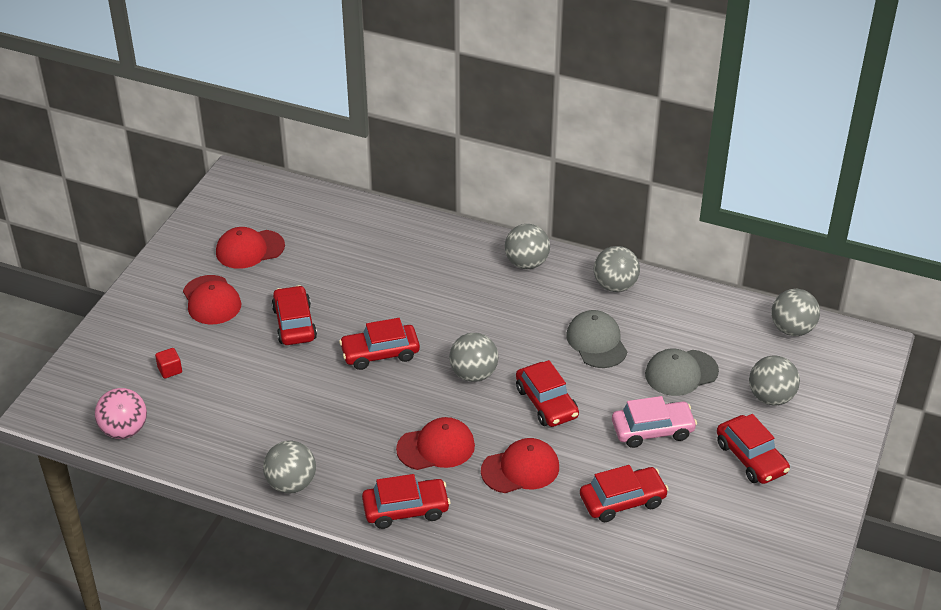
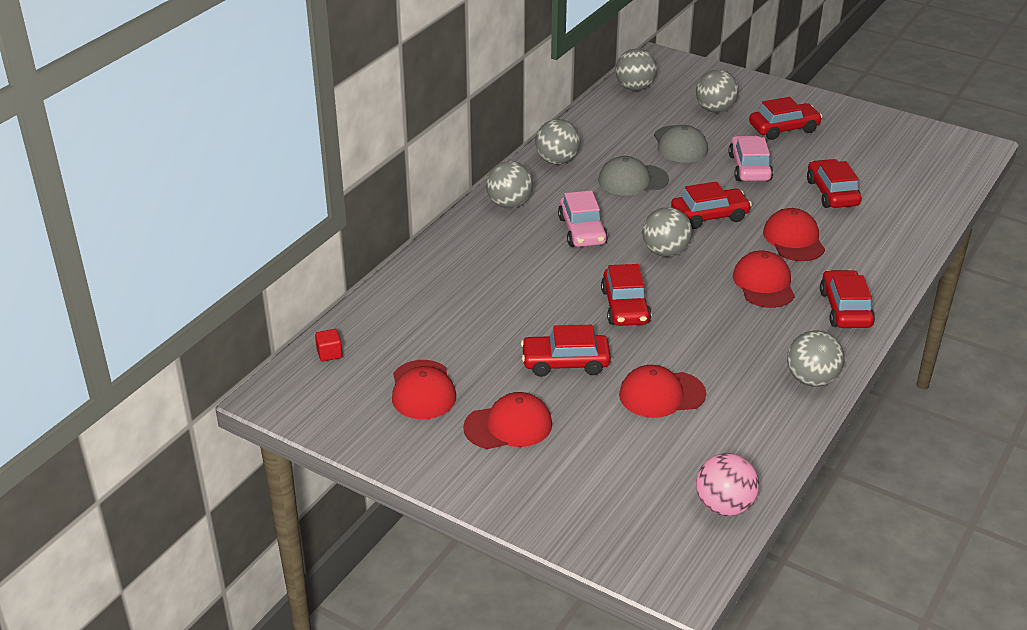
camera: 80 degrees left, 5 degrees down
(170, 370) = (626, 465): red cube -> red cube (329, 353)
(259, 385) = (661, 394): none -> red cap
(495, 315) = (582, 231): none -> pink car

